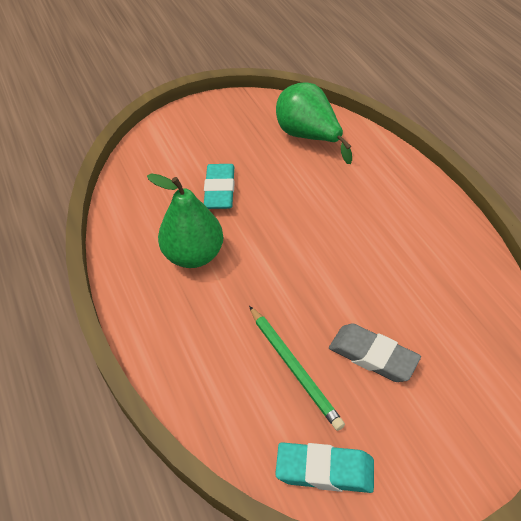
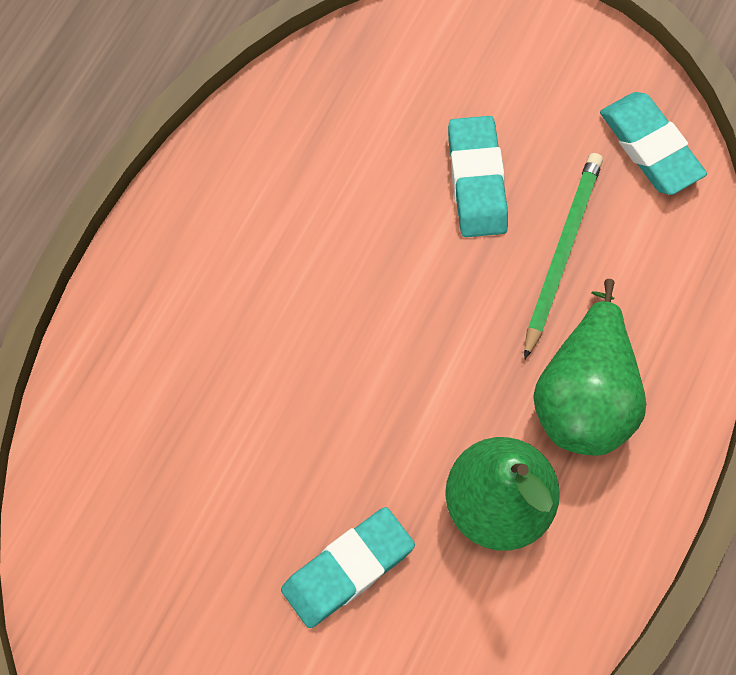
camera: 130 degrees left, 20 degrees up
(309, 136) = (122, 519): green pear -> green pear (584, 395)
(373, 356) = (477, 181): grey eraser -> turquoise eraser

